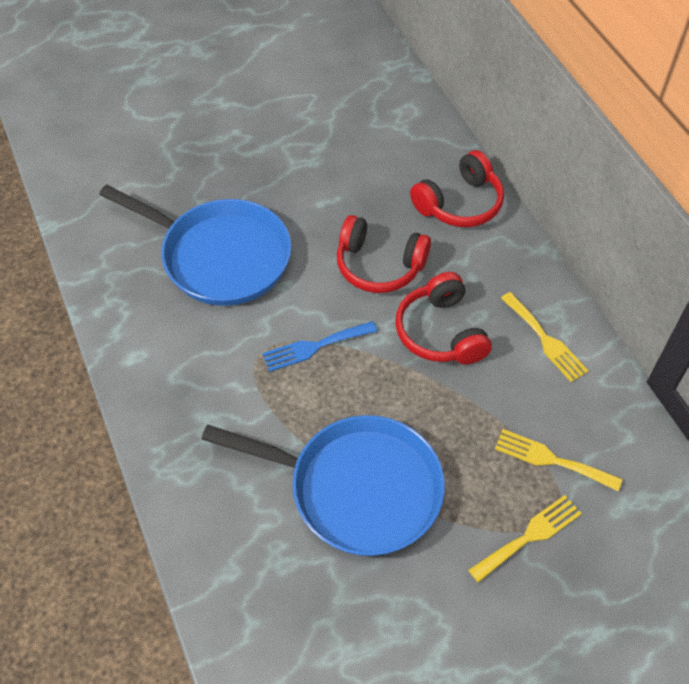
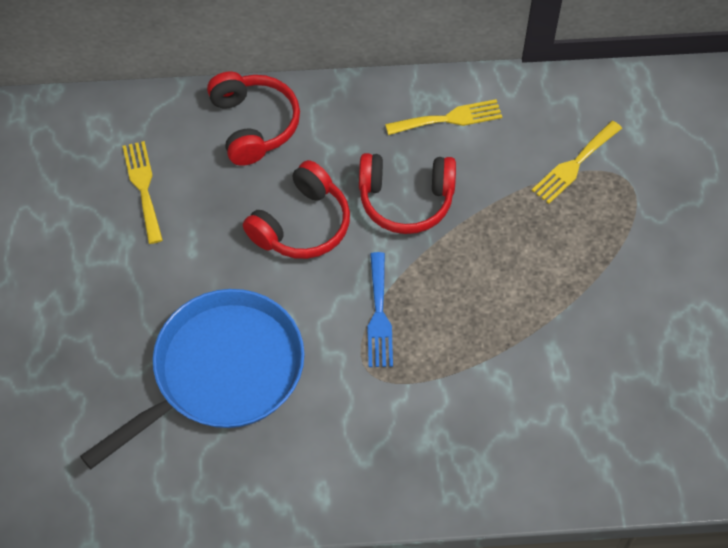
camera: 70 degrees left, 5 degrees up
(357, 488) = (551, 329): blue pan -> none
(529, 536) = (641, 210): yellow fork -> yellow fork (143, 187)

